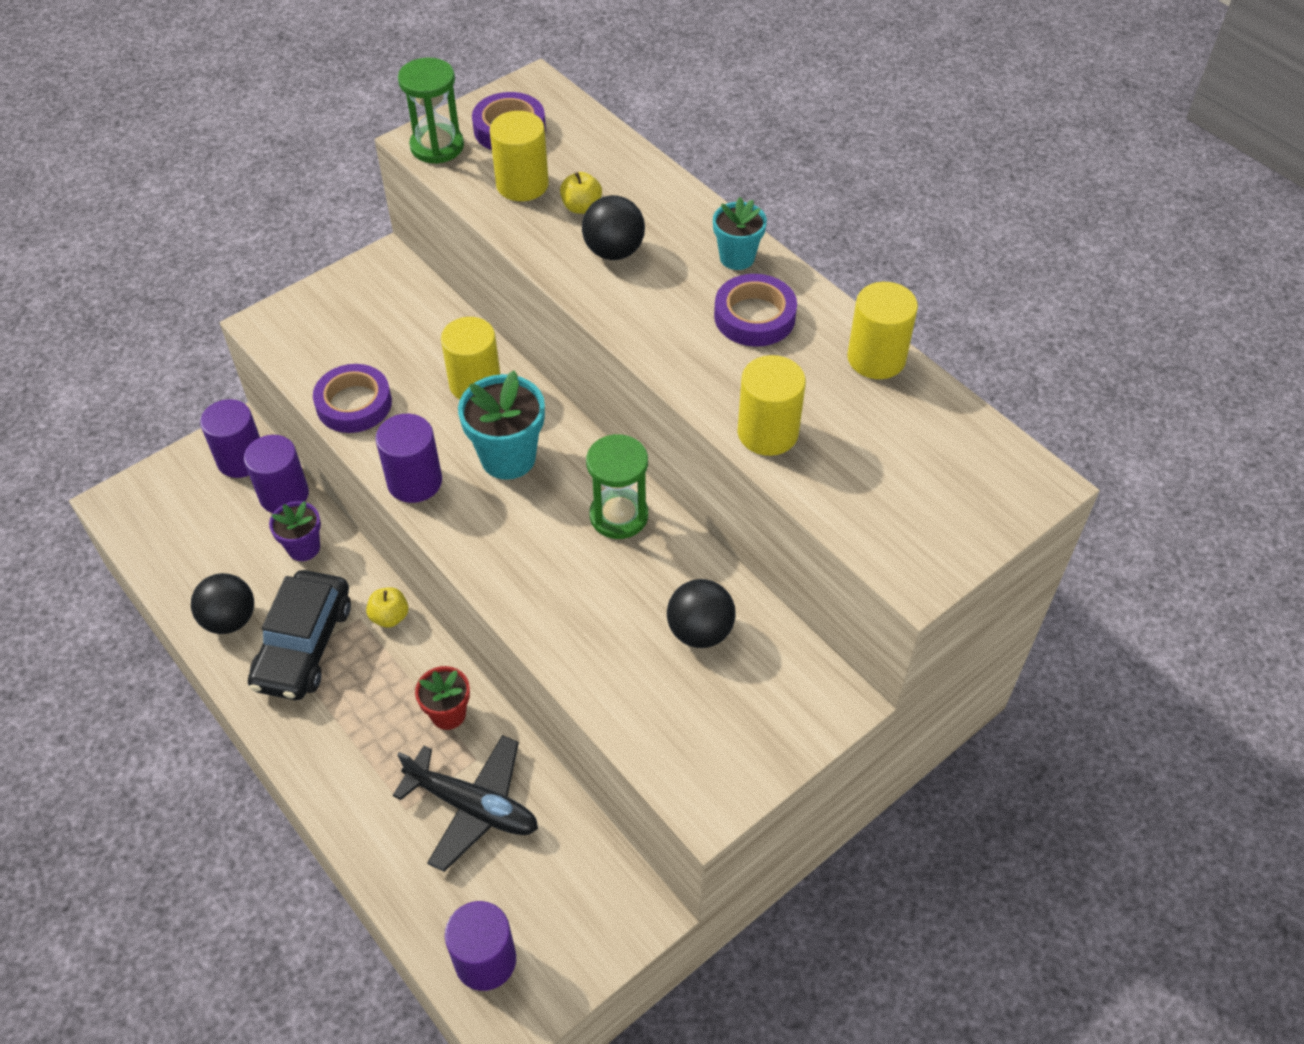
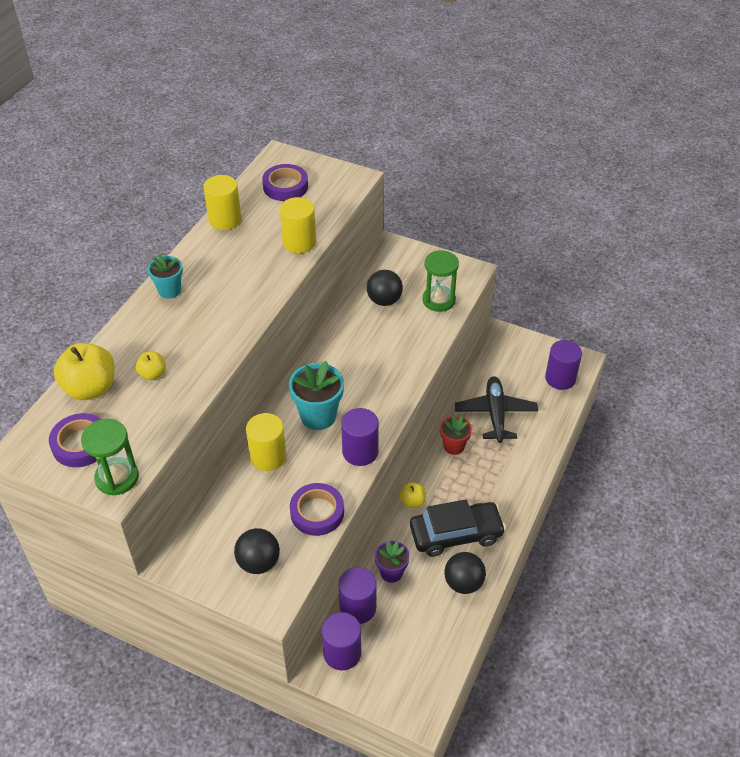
camera: 115 degrees left, 5 degrees down
(522, 184) = (141, 412): yellow cylinder -> none
(595, 151) = (90, 388): none -> yellow apple
(614, 251) = (189, 344): black ball -> black ball (258, 562)
(619, 516) = (332, 353): green hourglass -> green hourglass (438, 300)
(754, 316) = (216, 270): purple tape -> purple tape (285, 186)

